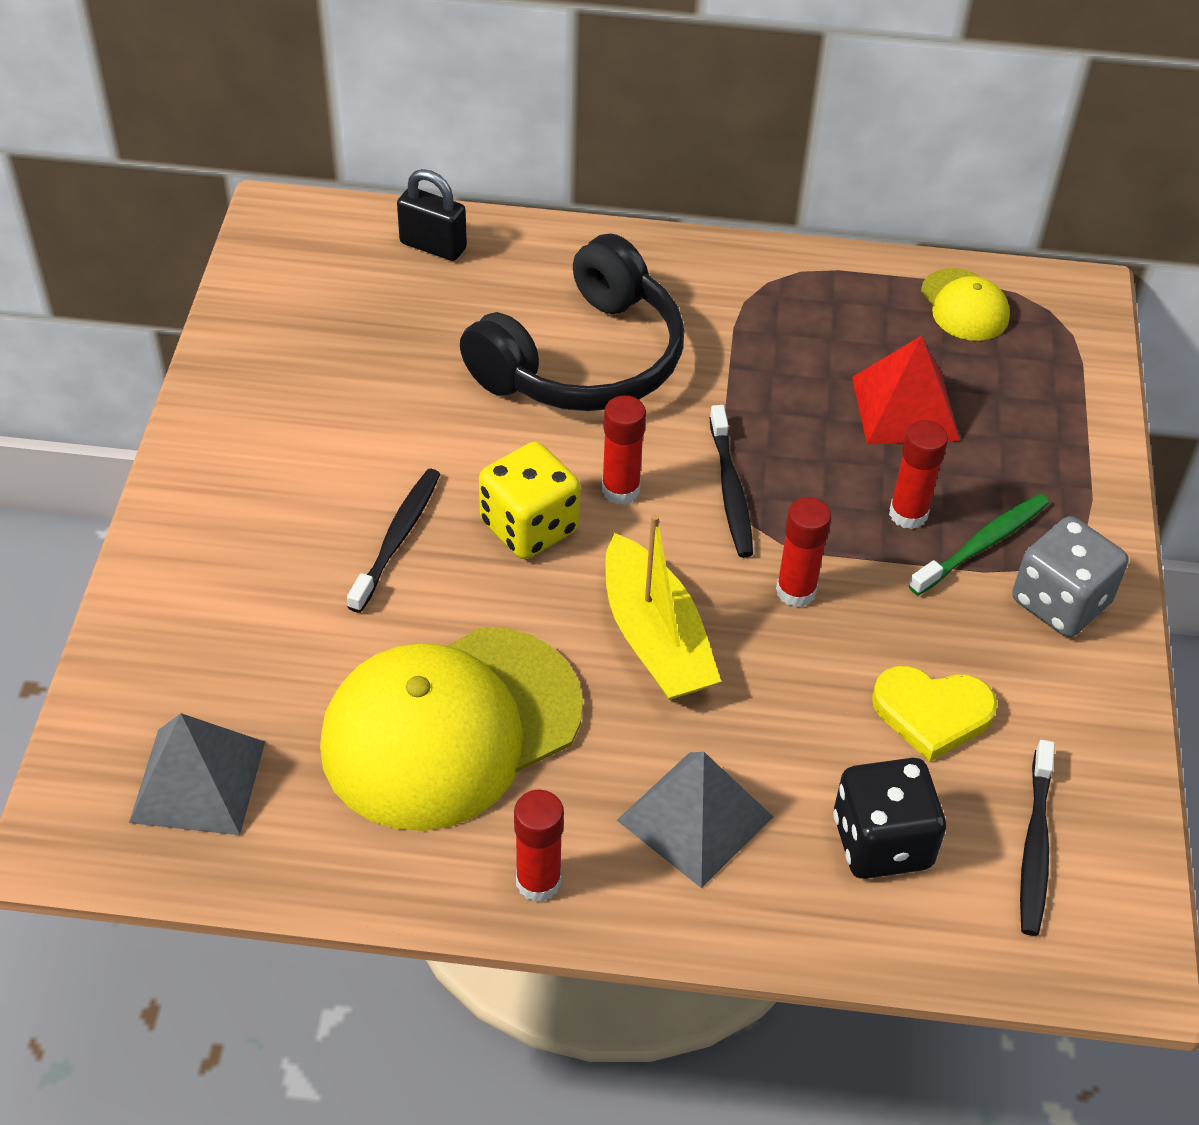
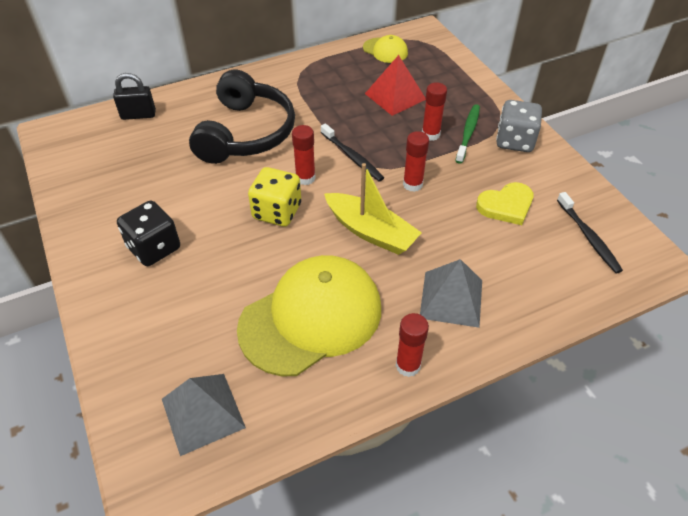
camera: 30 degrees left, 0 degrees up
(397, 538) = (218, 246): black toothbrush -> none
(451, 727) = (311, 317): yellow cap -> yellow cap turned 150 degrees counterclockwise
(881, 842) = (532, 267): black dice -> black dice (154, 248)

